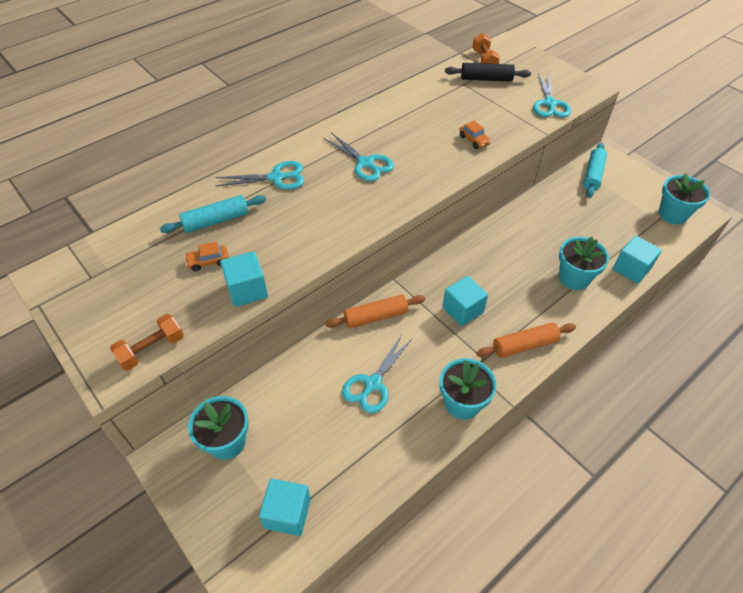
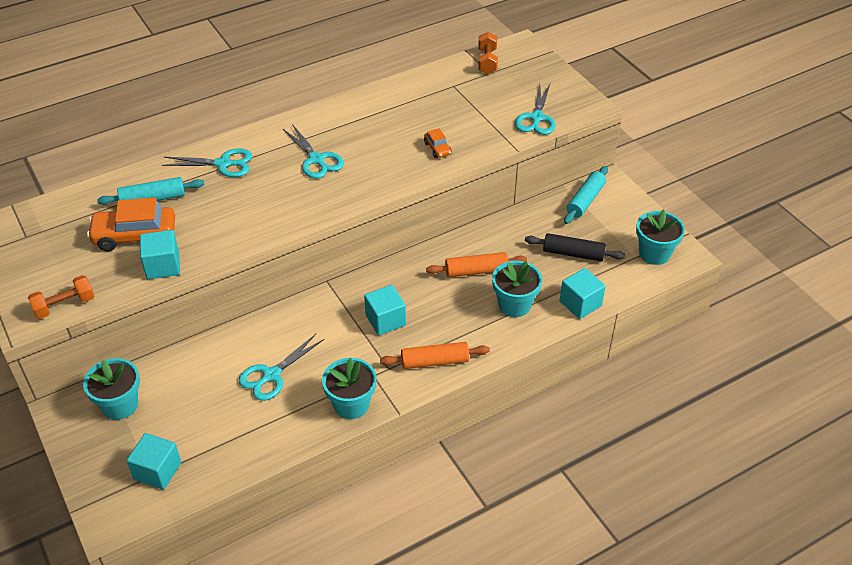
camera: 10 degrees right, 5 degrees down
(208, 261) = (135, 236): orange car -> orange car, size x2.09
(376, 317) = (296, 315): orange rolling pin -> orange rolling pin (476, 271)
(486, 79) = (480, 83): black rolling pin -> black rolling pin (573, 254)

